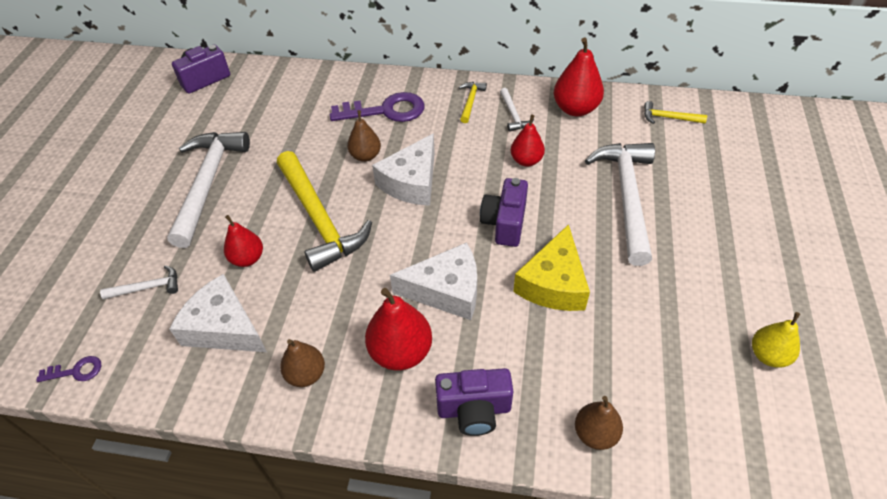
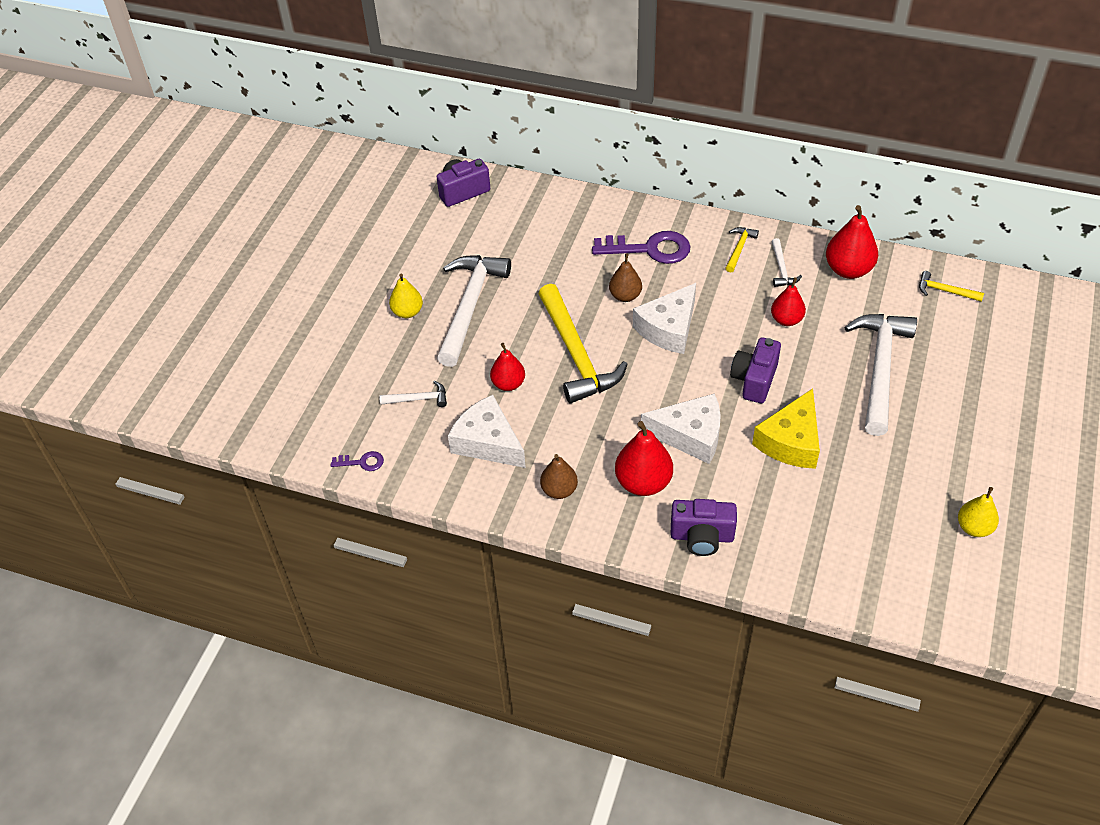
camera: 10 degrees right, 0 degrees up
(142, 196) = (407, 312): none -> yellow pear
(595, 433) = (803, 568): brown pear -> none

